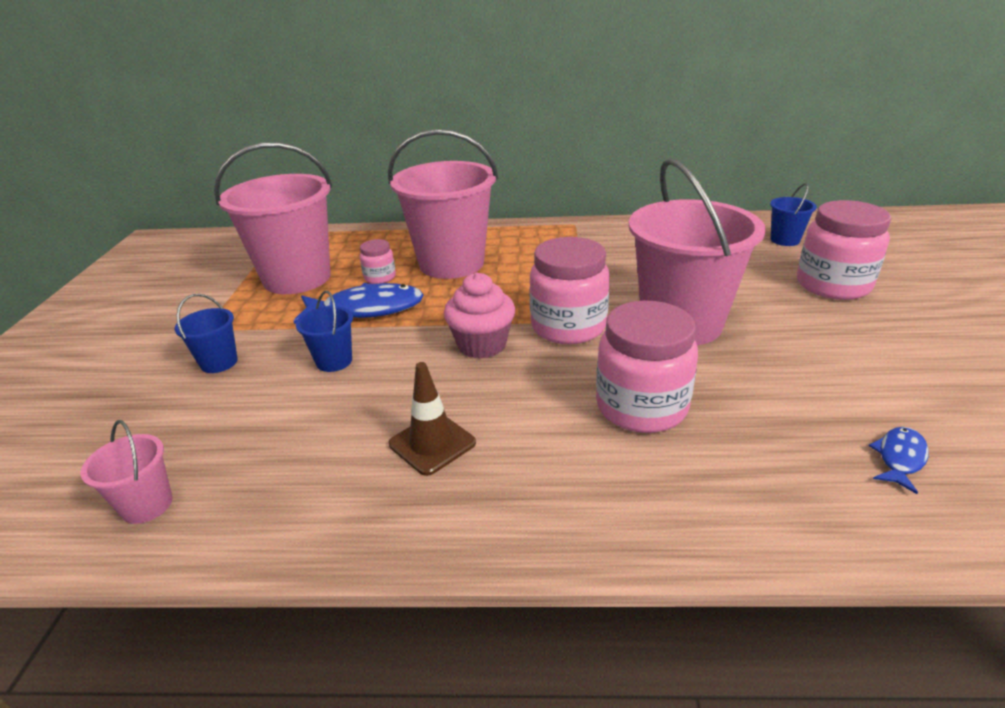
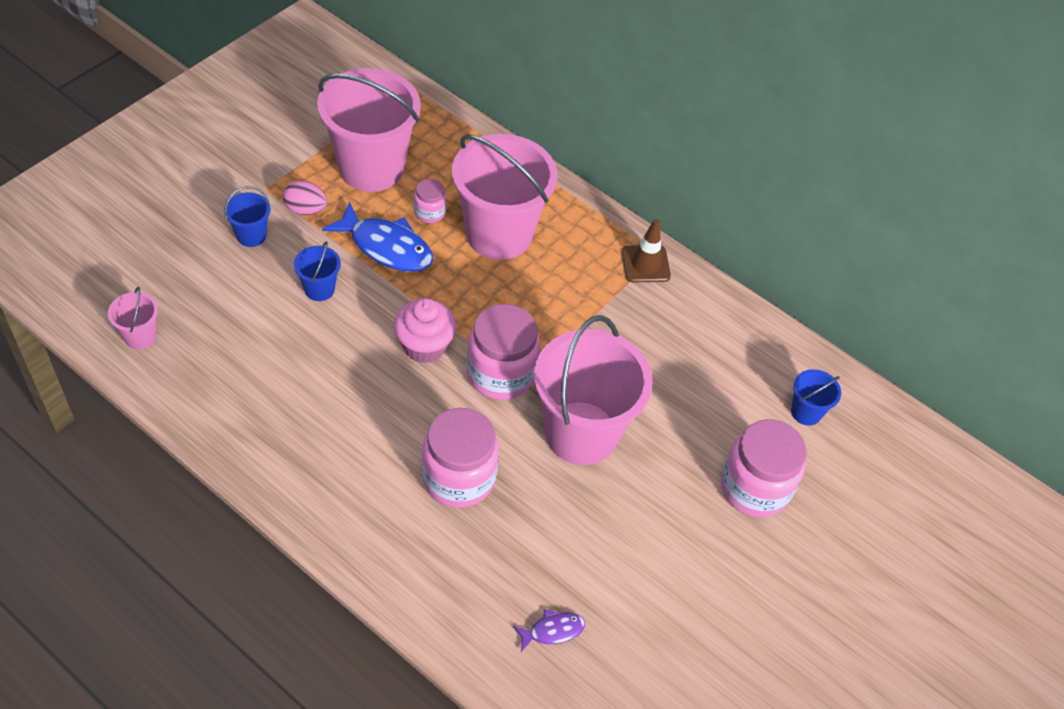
camera: 30 degrees right, 20 degrees up
(260, 323) = (305, 209): none -> pink egg
(432, 443) = (312, 408): brown traffic cone -> brown traffic cone (645, 264)
(899, 458) = (552, 630): blue fish -> purple fish

